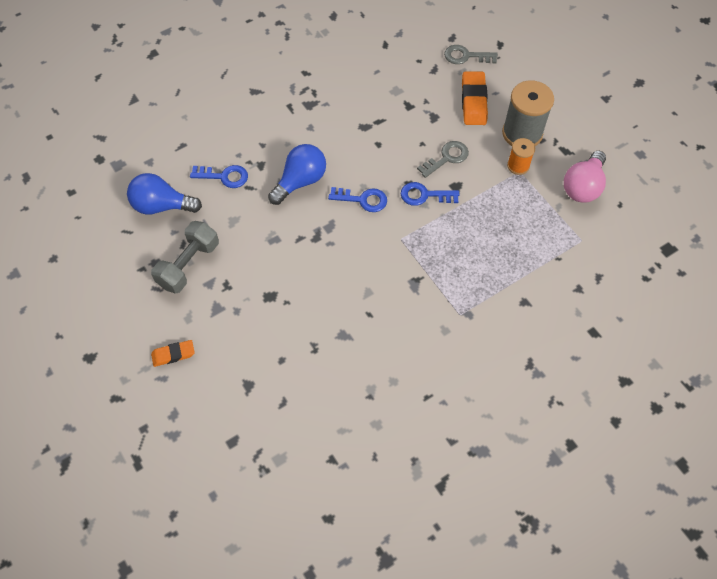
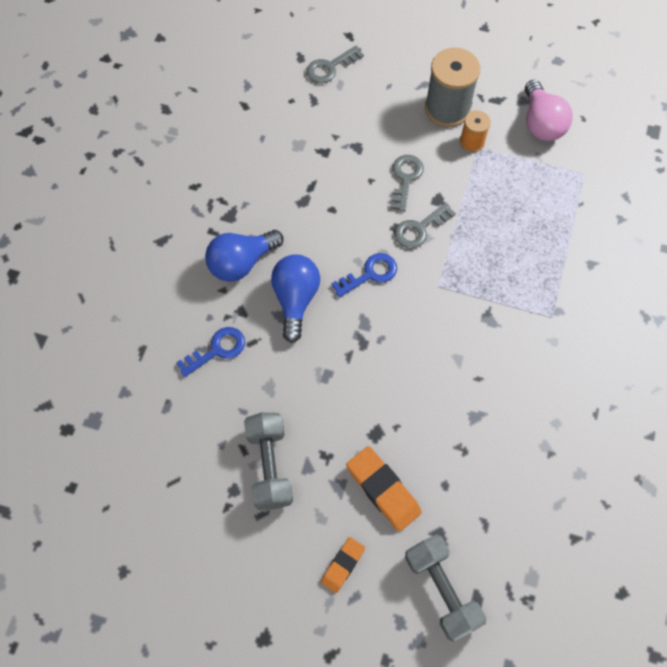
camera: 40 degrees left, 5 degrees up
(162, 206) = (183, 427): blue light bulb -> blue light bulb (241, 262)
(217, 417) = (441, 589): none -> grey dumbbell
(424, 195) = (419, 229): blue key -> grey key
(473, 101) = (378, 107): orange eraser -> orange eraser (383, 489)

